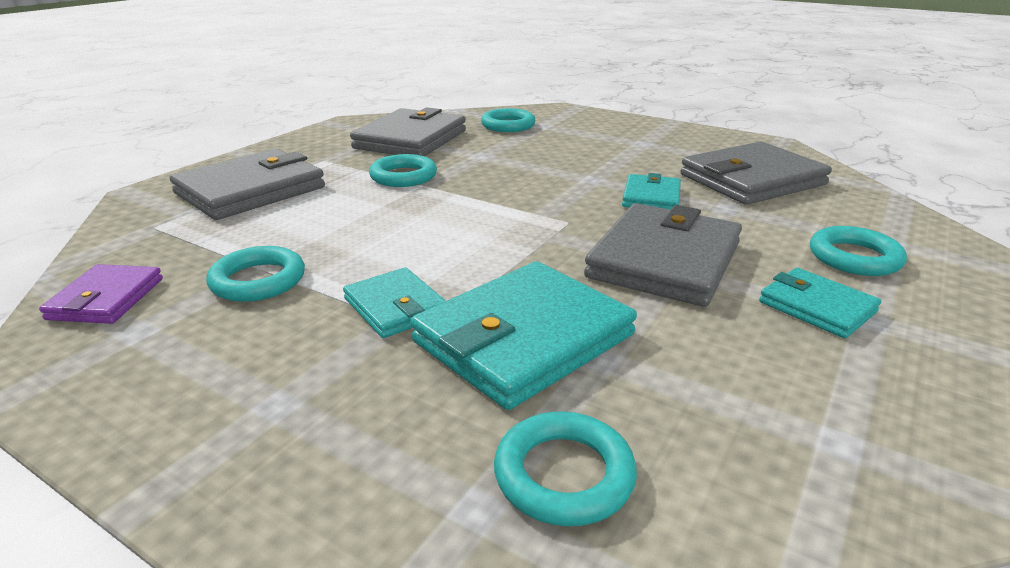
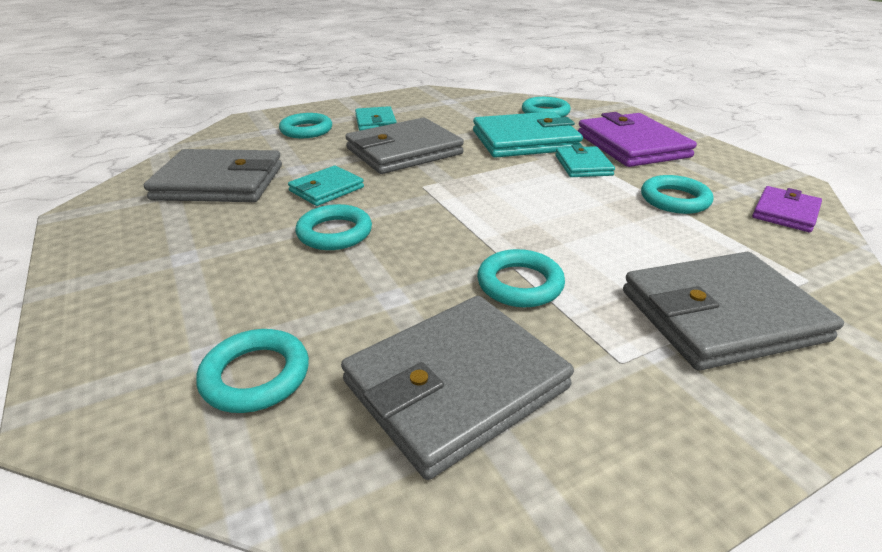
camera: 150 degrees left, 5 degrees up
(314, 390) = (632, 145): none -> purple wallet
(576, 172) = (334, 233): none -> turquoise ring

